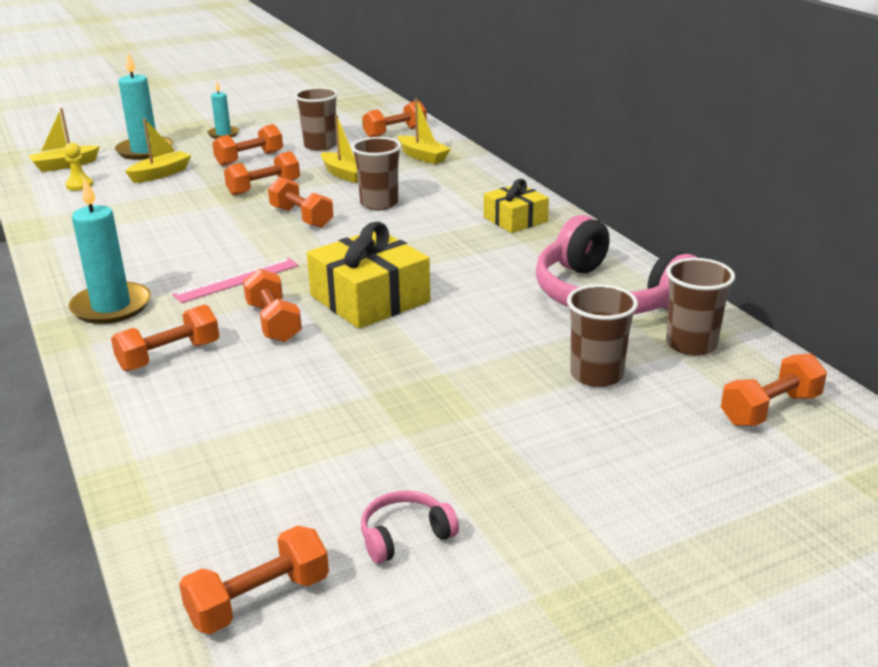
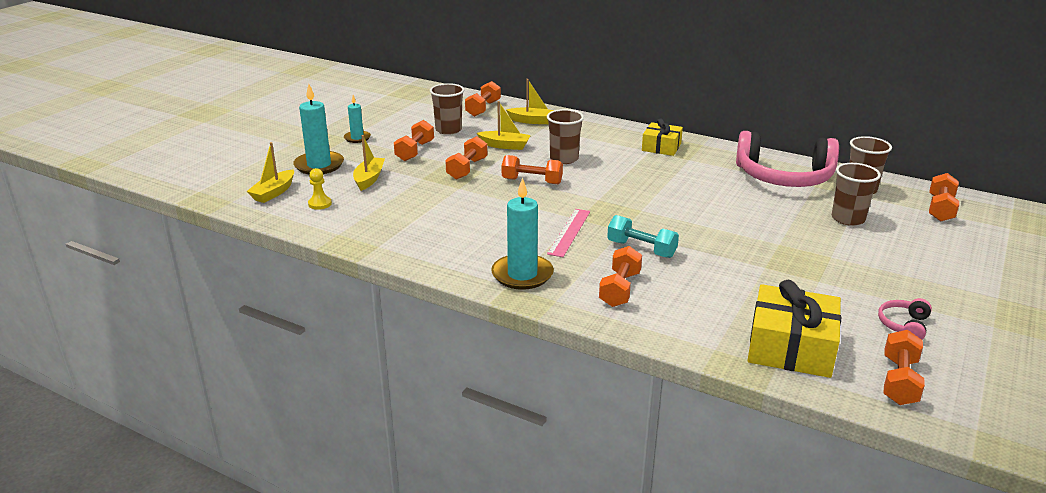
camera: 35 degrees left, 0 degrees up
(273, 322) = (641, 249): orange dumbbell -> turquoise dumbbell
(370, 298) = (668, 217): yellow gift -> yellow gift (791, 347)

